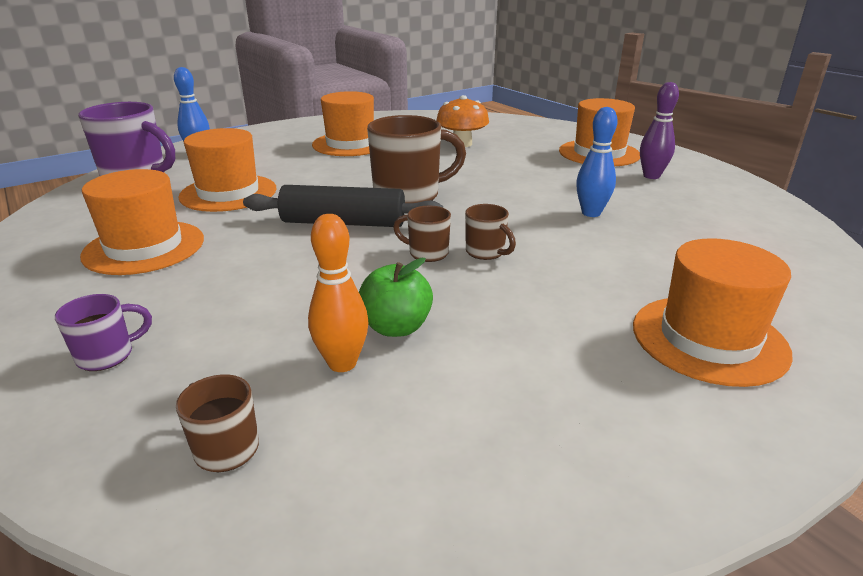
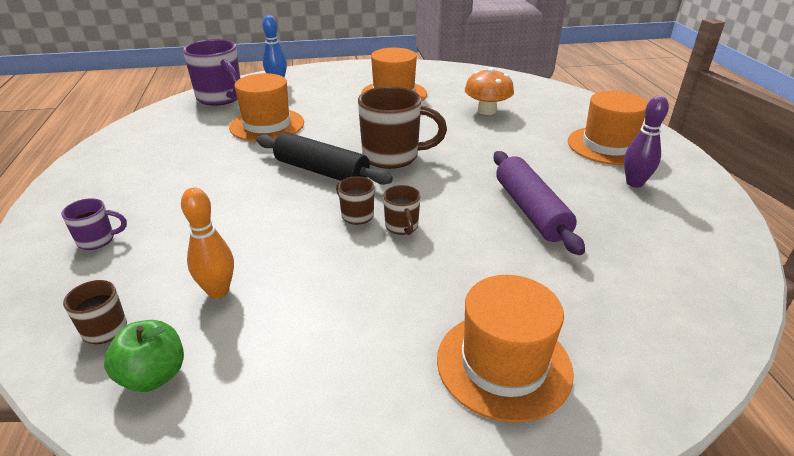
camera: 25 degrees right, 5 degrees up
(144, 247) = (179, 161): orange hat -> none
(396, 327) = (276, 274): green apple -> green apple (154, 375)
(591, 213) = (530, 210): blue bowling pin -> purple rolling pin

